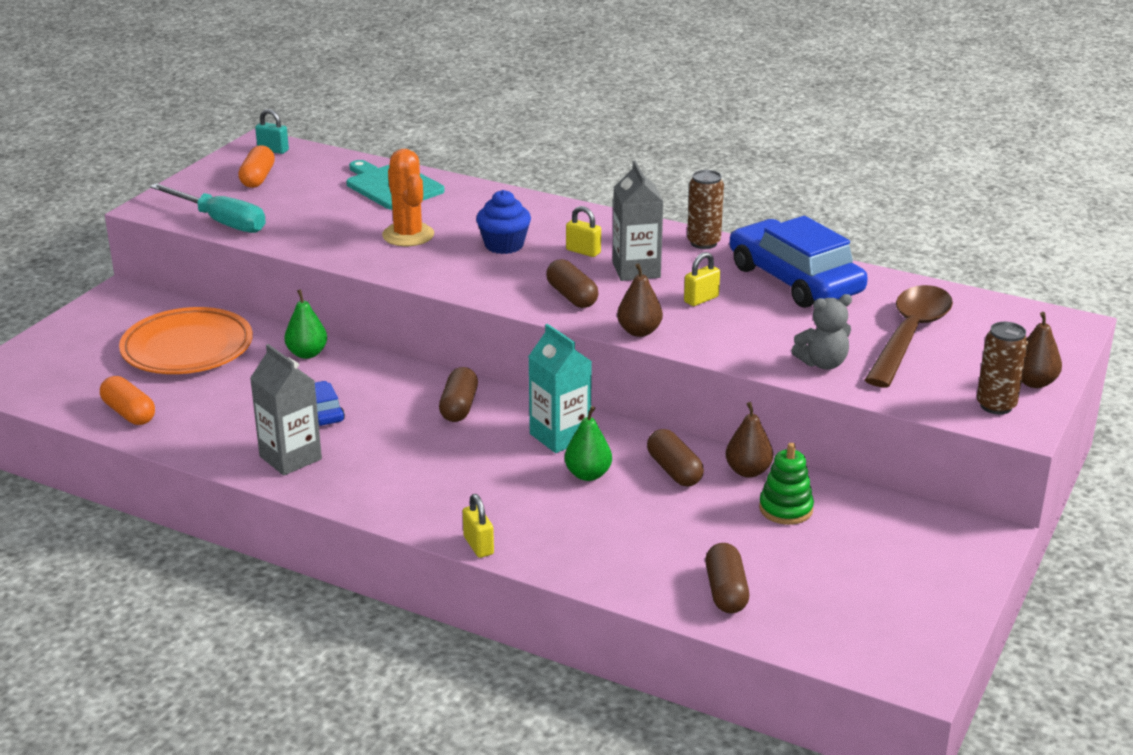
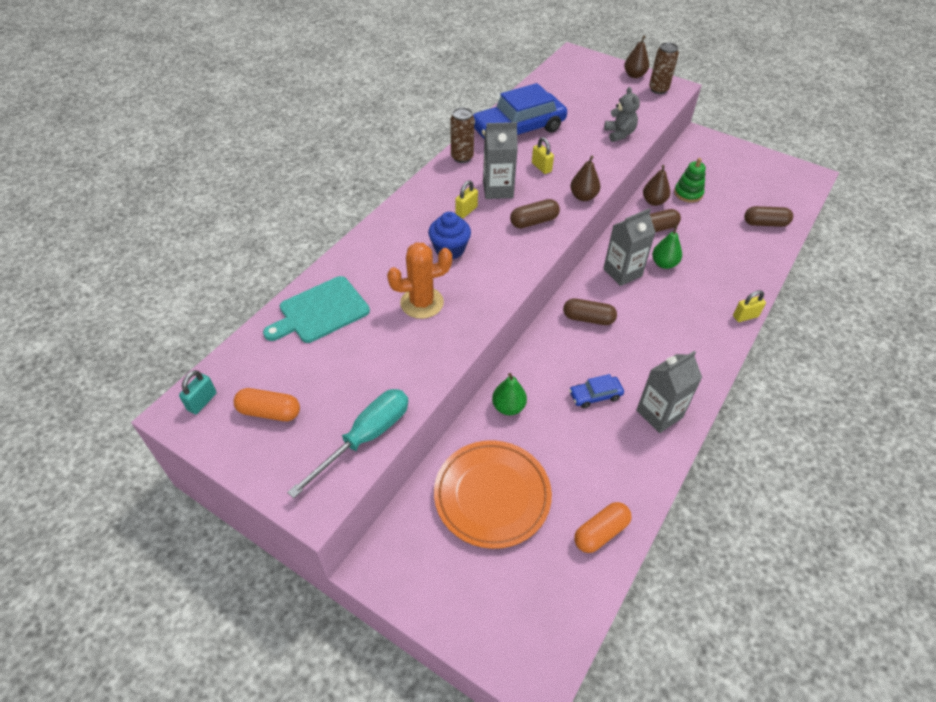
camera: 85 degrees left, 20 degrees up
(560, 436) = (622, 272): turquoise carton -> grey carton
(909, 336) = (587, 102): brown spoon -> none

